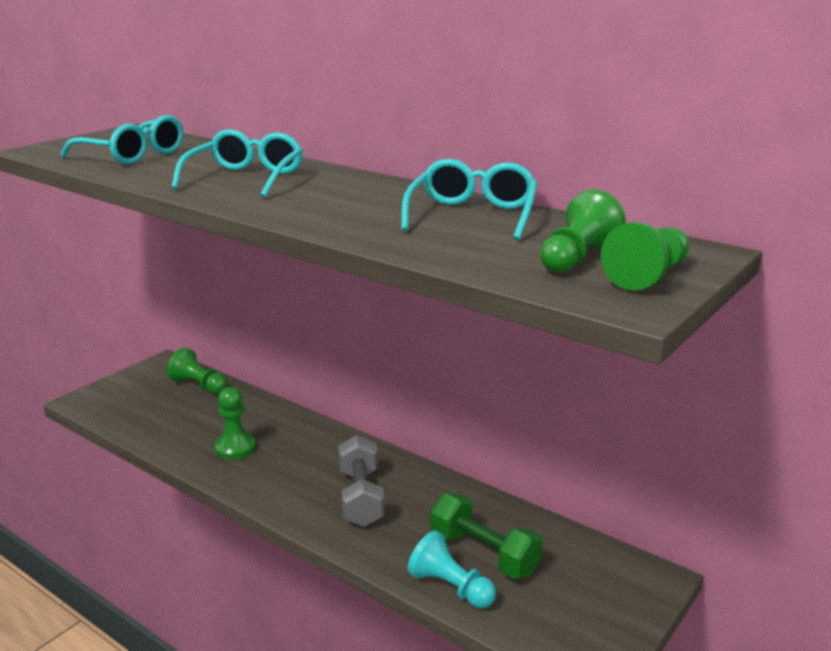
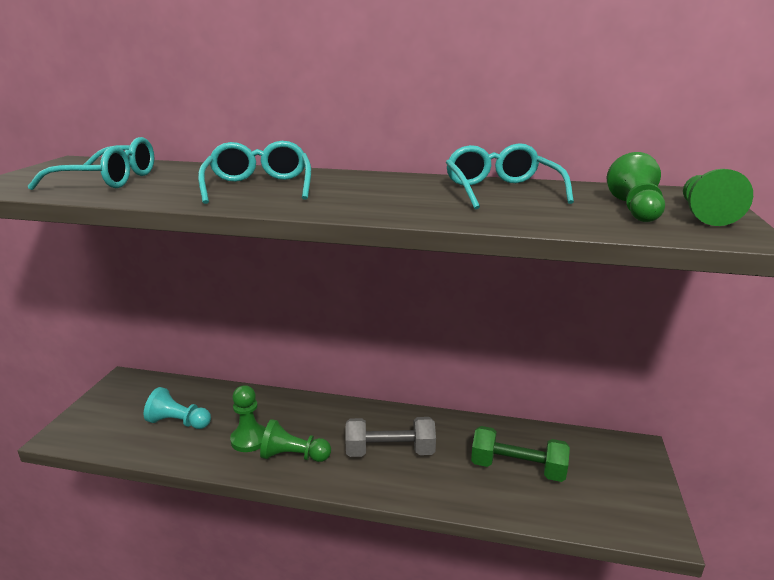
camera: 25 degrees left, 0 degrees up
(199, 385) = (173, 392): green pawn -> green pawn (293, 456)
(360, 497) = (390, 451): grey dumbbell -> grey dumbbell turned 60 degrees counterclockwise
(450, 587) = (518, 505): turquoise pawn -> turquoise pawn (179, 422)

